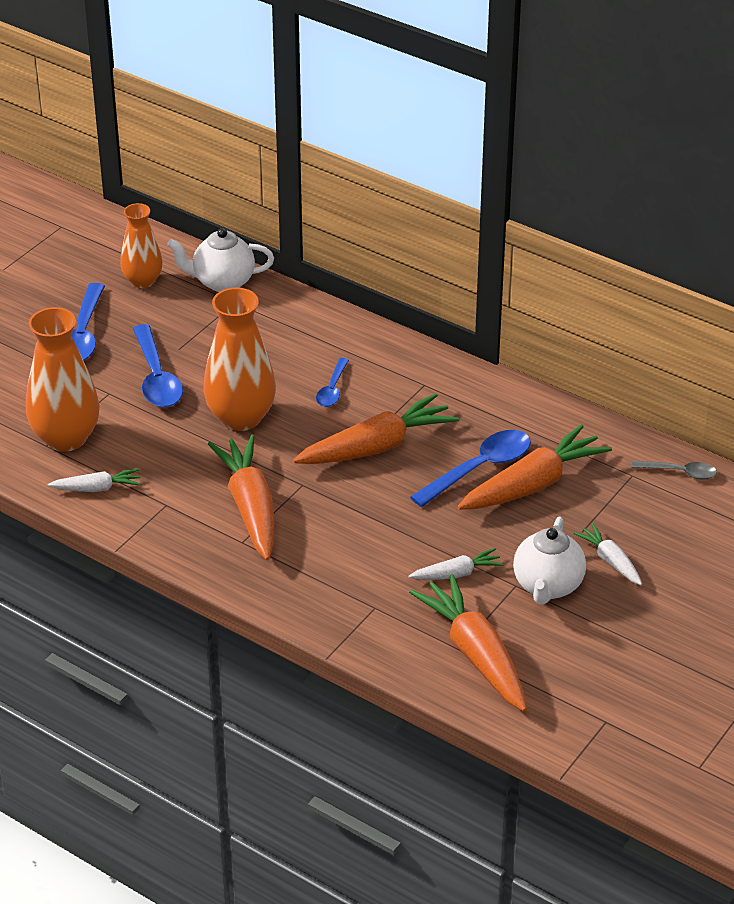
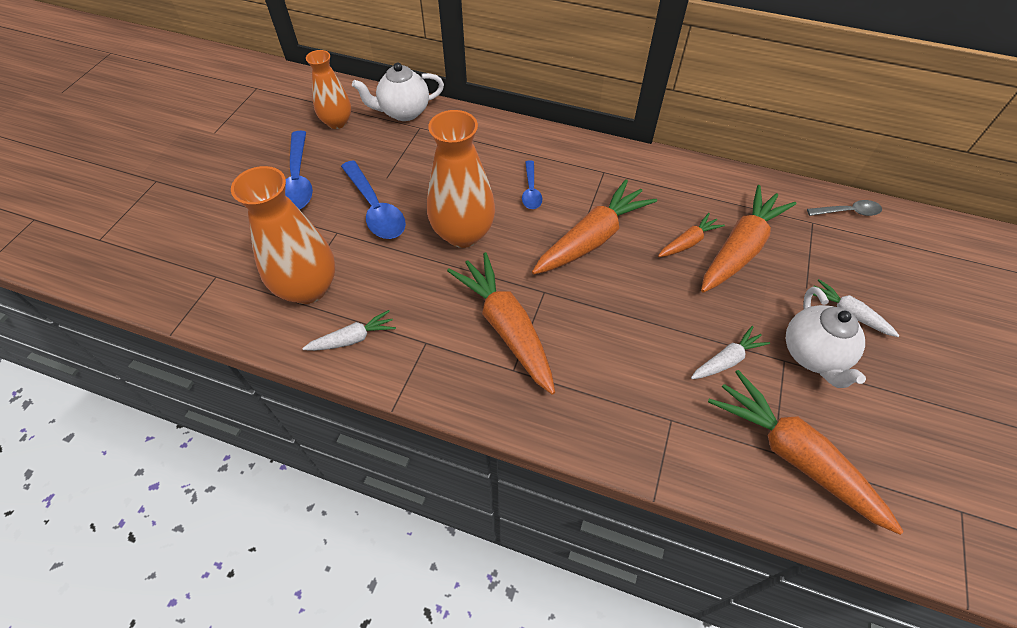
camera: 15 degrees left, 15 degrees up
(479, 468) = (688, 242): blue spoon -> orange carrot

